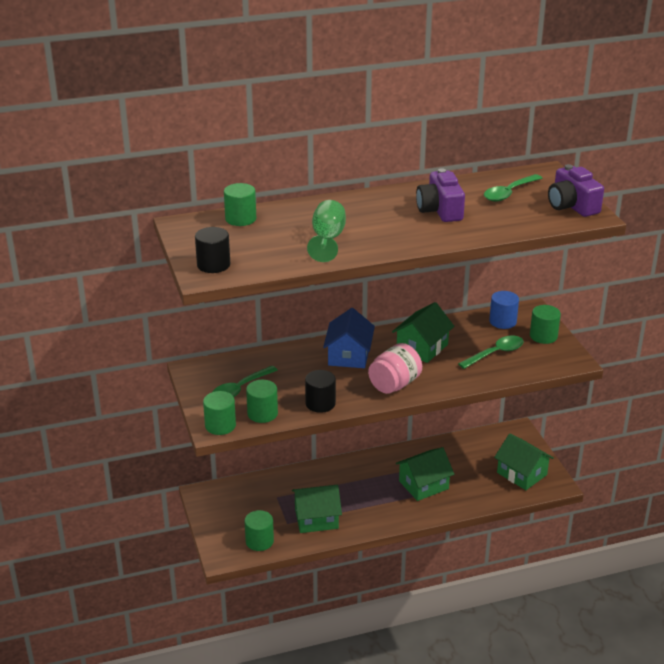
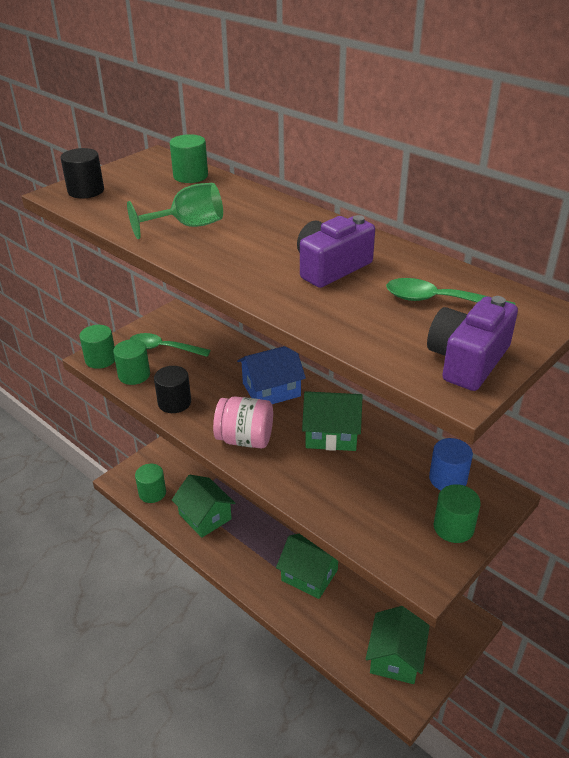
camera: 60 degrees right, 5 degrees up
(495, 353) = (374, 497): green spoon -> none

